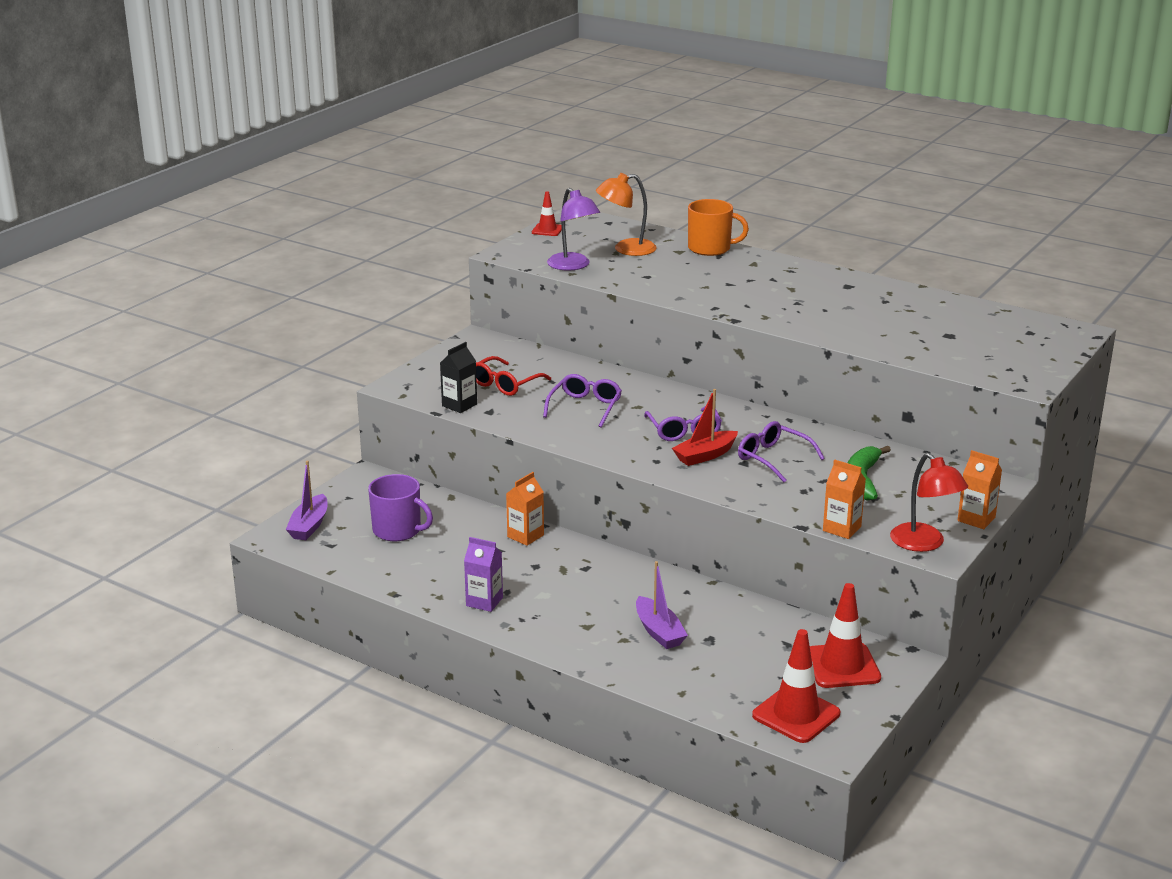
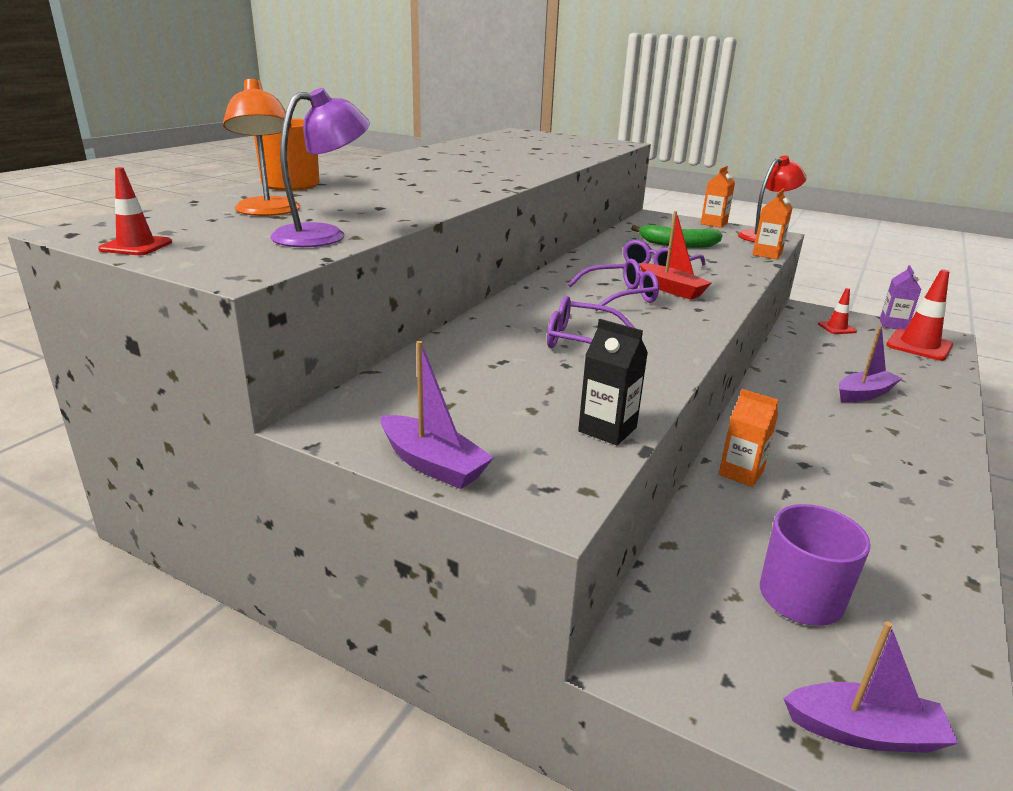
camera: 95 degrees left, 0 degrees up
(433, 362) = (433, 464): none -> purple boat
(484, 602) = (914, 499): purple carton -> purple carton (893, 325)
(505, 384) = (520, 394): red glasses -> none
(842, 666) = (836, 328): red traffic cone -> red traffic cone, size x0.56

